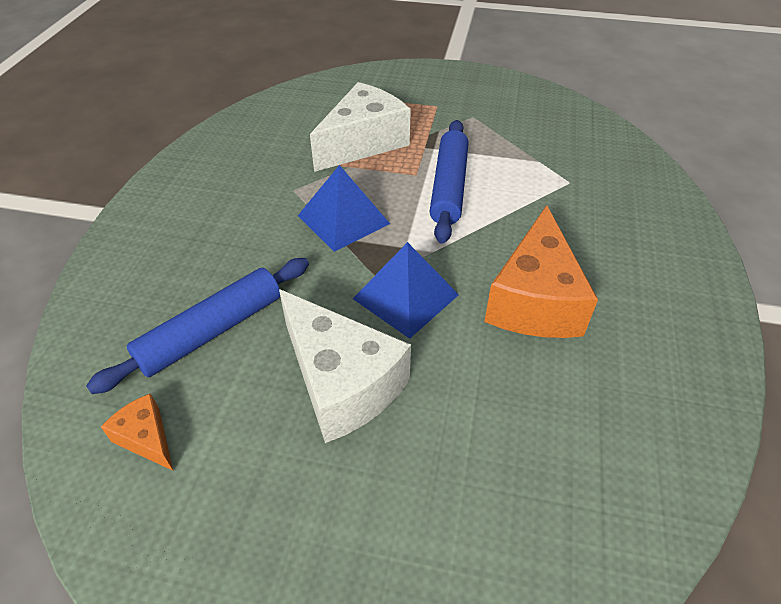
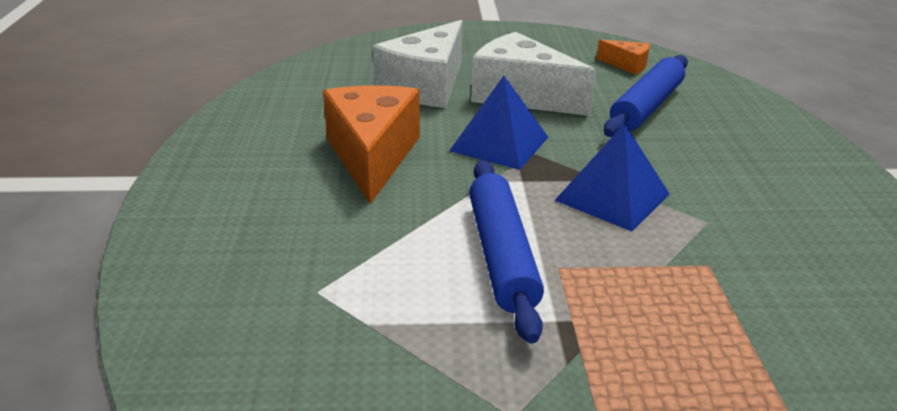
camera: 165 degrees right, 15 degrees down
(363, 143) = (679, 310): white cheese -> white cheese (426, 86)

